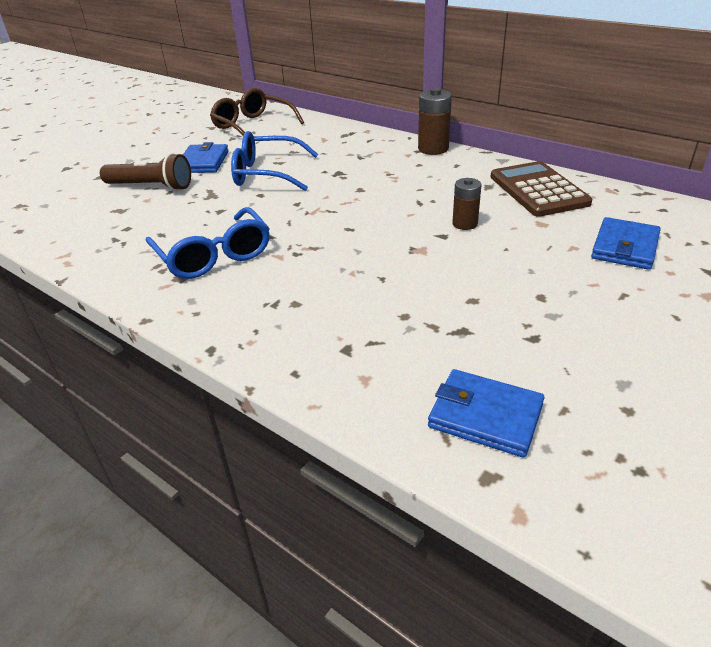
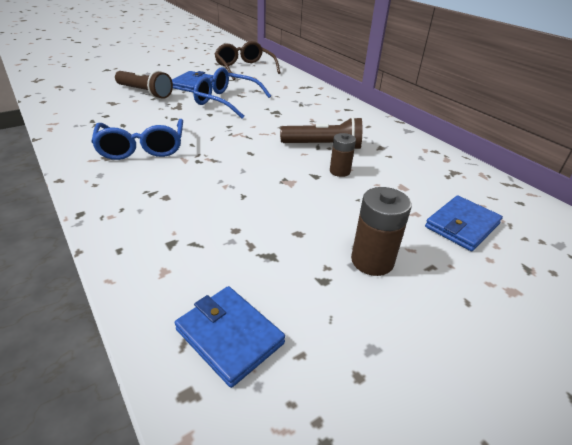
camera: 15 degrees right, 0 degrees up
(425, 200) = (323, 146): none -> brown flashlight
(433, 149) = (359, 110): brown battery -> brown battery (372, 261)
(538, 190) = (420, 160): brown calculator -> none

